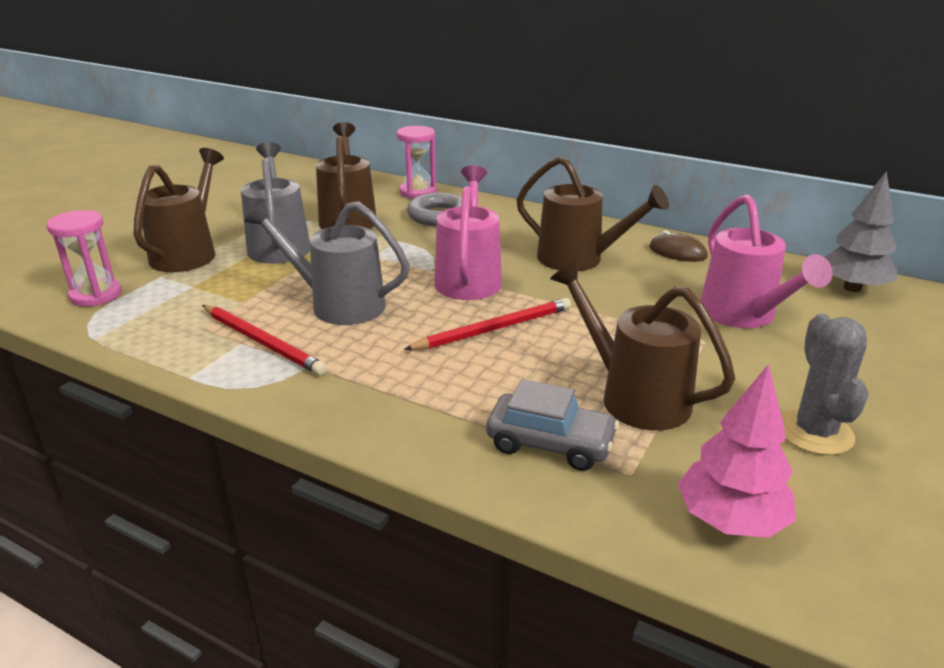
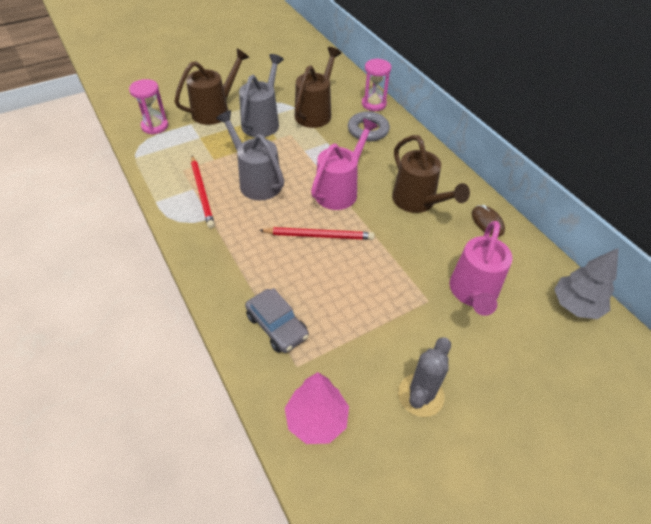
camera: 30 degrees right, 20 degrees up
(633, 396) = (347, 318): brown watering can -> none

